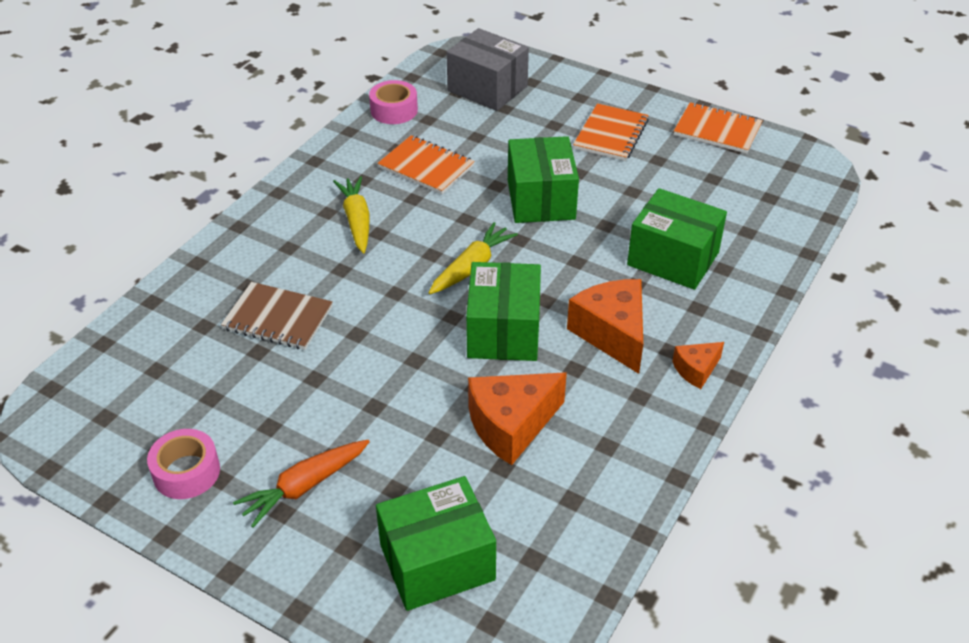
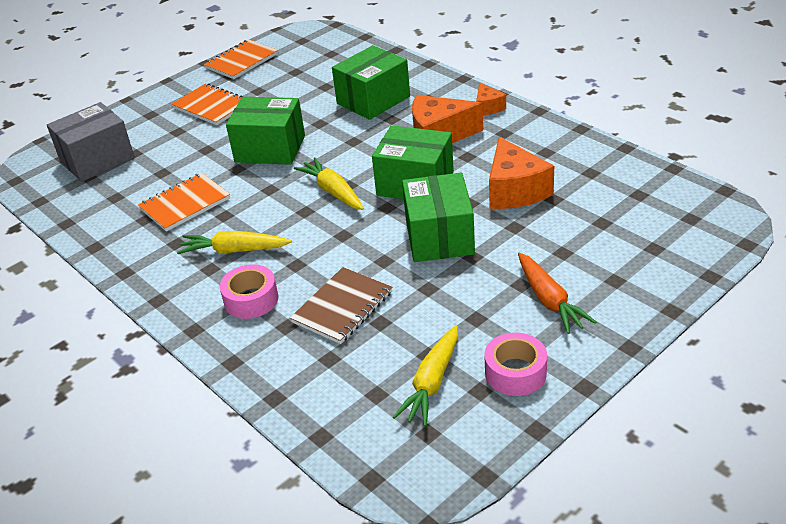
camera: 70 degrees left, 5 degrees down
(170, 407) = (432, 383): none -> yellow carrot
(394, 110) = (84, 216): pink tape -> pink tape (251, 299)
(437, 562) = (636, 237): green box -> green box (439, 237)

